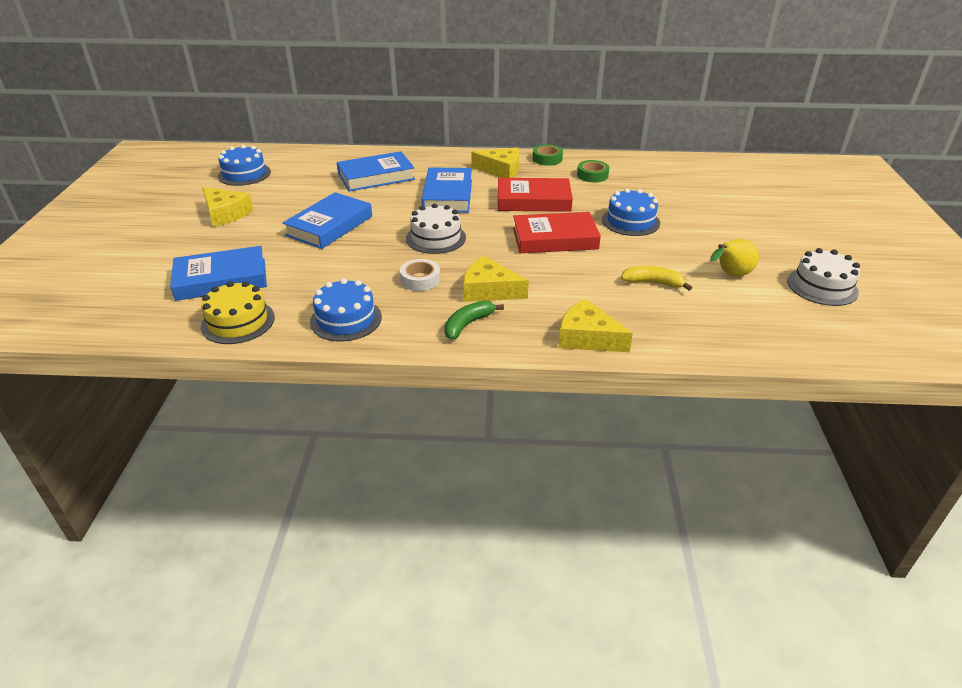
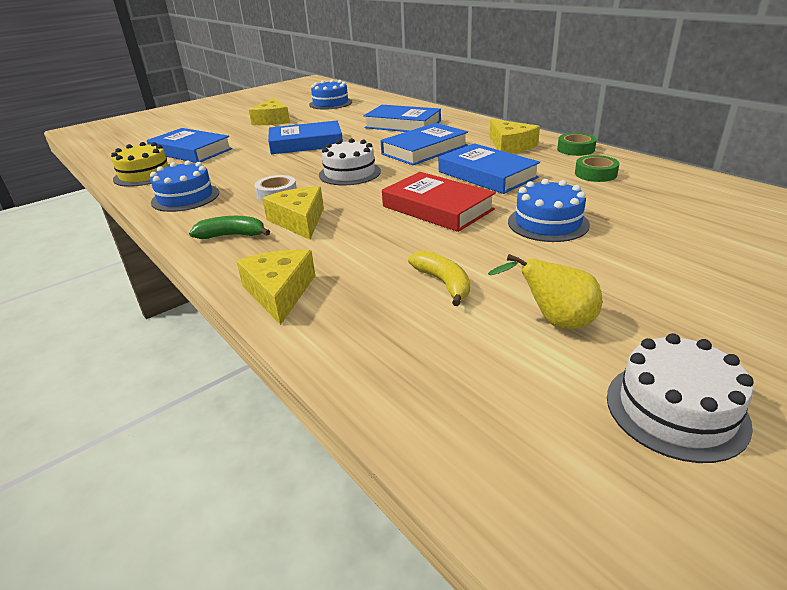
camera: 50 degrees right, 5 degrees down
(533, 200) = (487, 175): red book -> blue book

